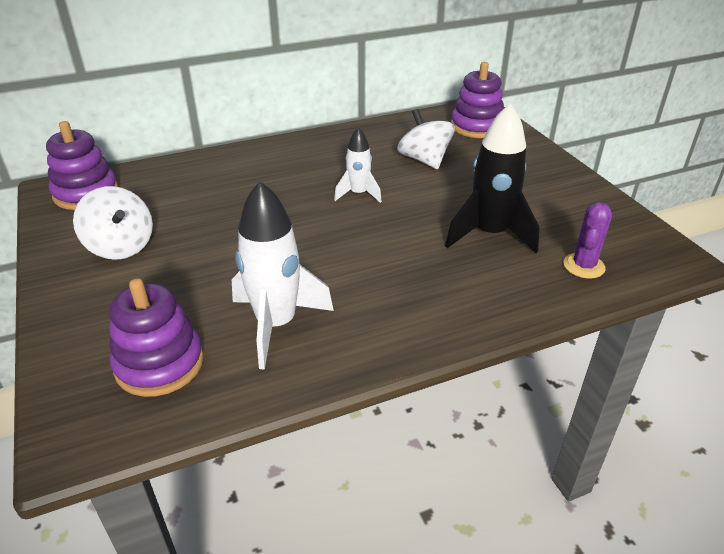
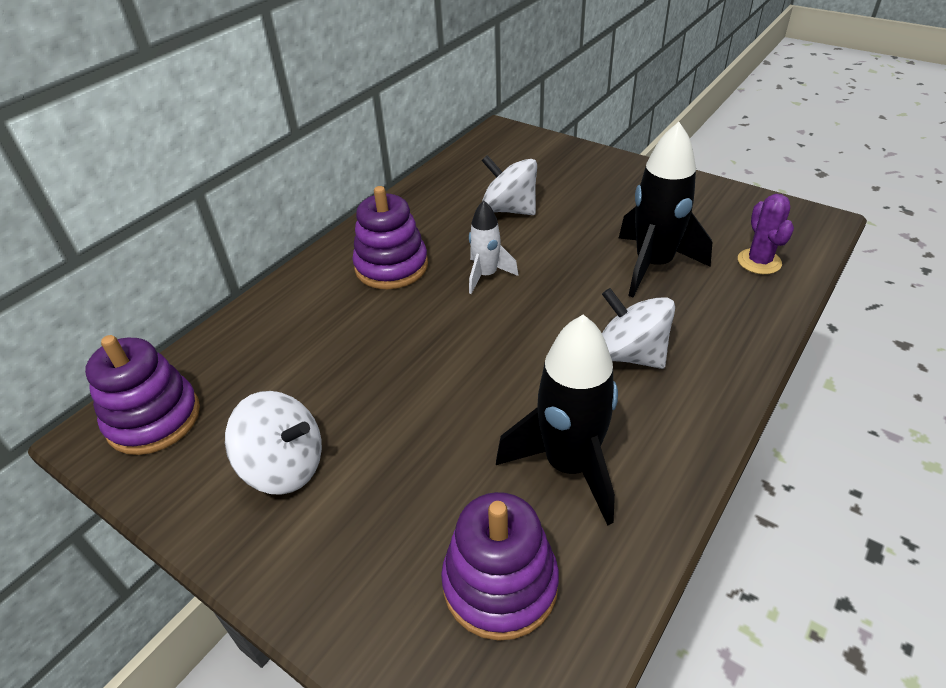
camera: 30 degrees left, 5 degrees up
(276, 324) = (569, 465): white rocket -> black rocket
(399, 281) = (630, 354): none -> white spinning top
(476, 126) = (518, 153): purple stacking toy -> purple stacking toy (391, 266)

